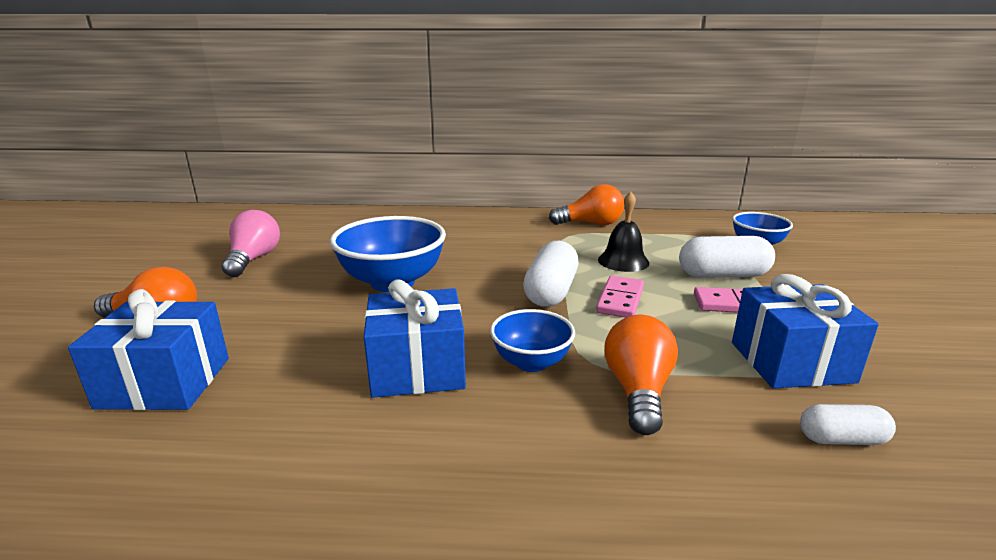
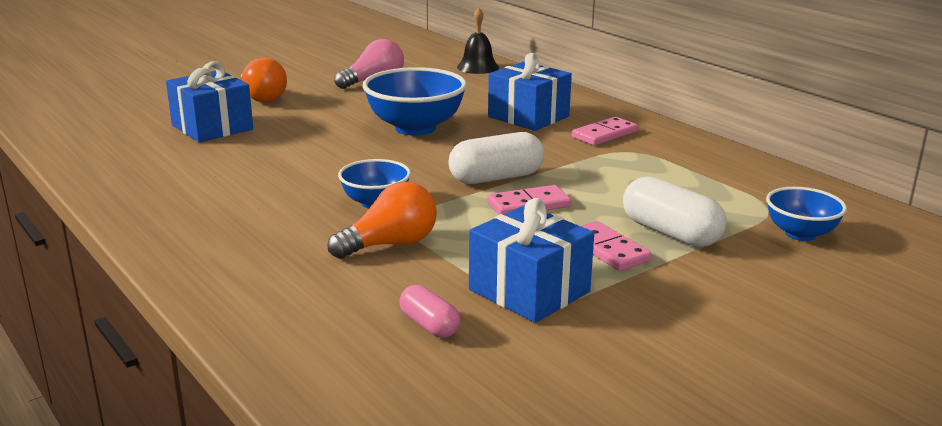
camera: 50 degrees right, 0 degrees up
(417, 368) = (316, 175): blue gift -> blue gift (528, 116)
(526, 231) = (604, 134): none -> pink domino
(591, 224) = (682, 151): orange light bulb -> none
(623, 261) = (616, 186): black bell -> black bell (478, 67)
(841, 439) = (429, 325): white capsule -> pink capsule

